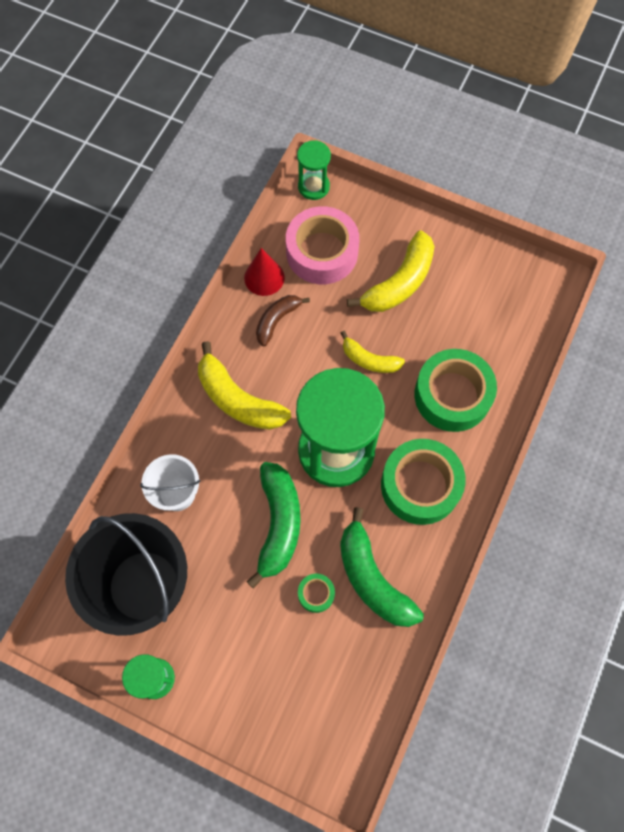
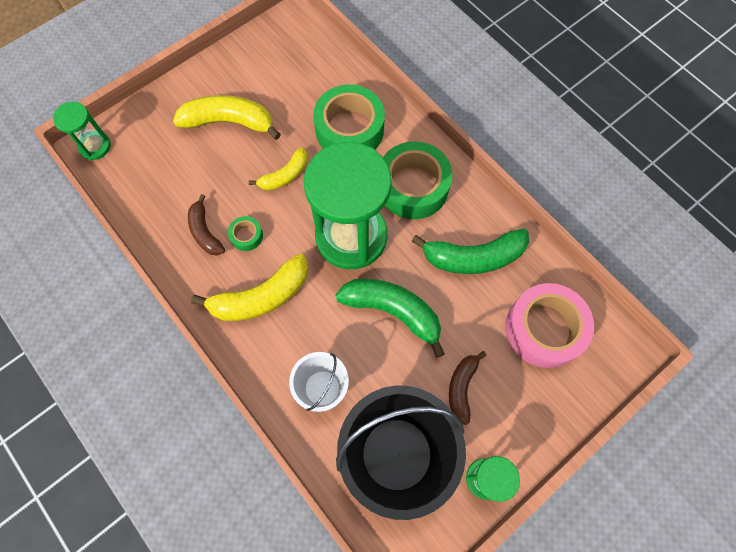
camera: 65 degrees left, 0 degrees up
(232, 621) = (461, 387): none -> brown banana
(264, 277) = (157, 225): red cone -> none
(316, 594) = (467, 307): green tape -> green tape (246, 236)
(322, 252) = (163, 168): pink tape -> pink tape (544, 329)
(399, 282) = (229, 122): yellow banana -> yellow banana turned 60 degrees counterclockwise

